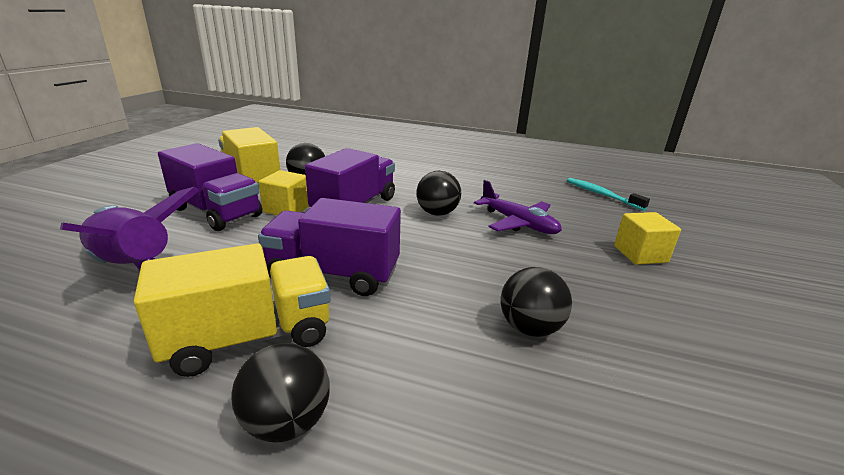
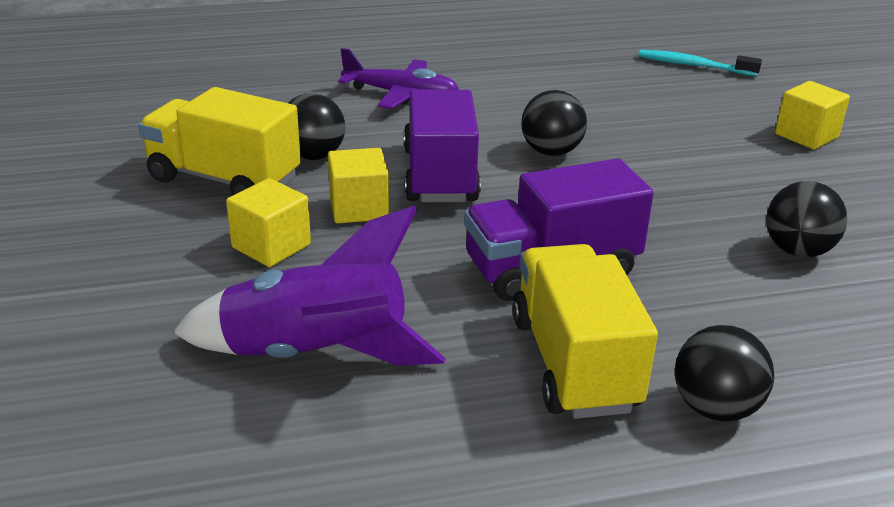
camera: 30 degrees left, 5 degrees up
(216, 212) = (271, 246): purple truck -> yellow cube
(249, 337) = (573, 363): yellow truck -> yellow truck turned 45 degrees counterclockwise
(518, 223) = (654, 136): purple plane -> purple plane (401, 94)

